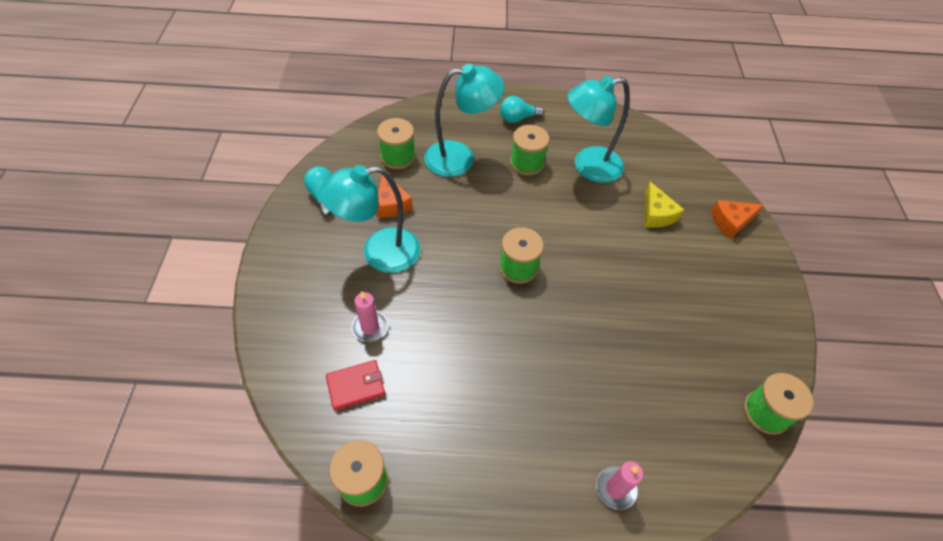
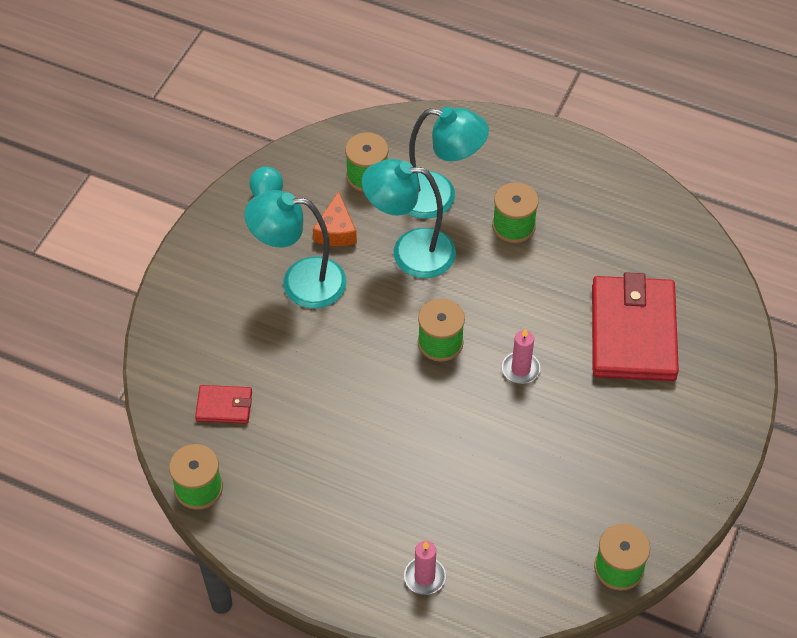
camera: 25 degrees right, 0 degrees up
(370, 327) = (259, 355): pink candle -> pink candle (520, 369)
(517, 118) = (532, 165): turquoise light bulb -> none
(588, 167) = (585, 252): turquoise lamp -> turquoise lamp (410, 252)
(656, 214) = (633, 332): yellow cheese -> red wallet
(731, 222) = (718, 368): orange cheese -> none

